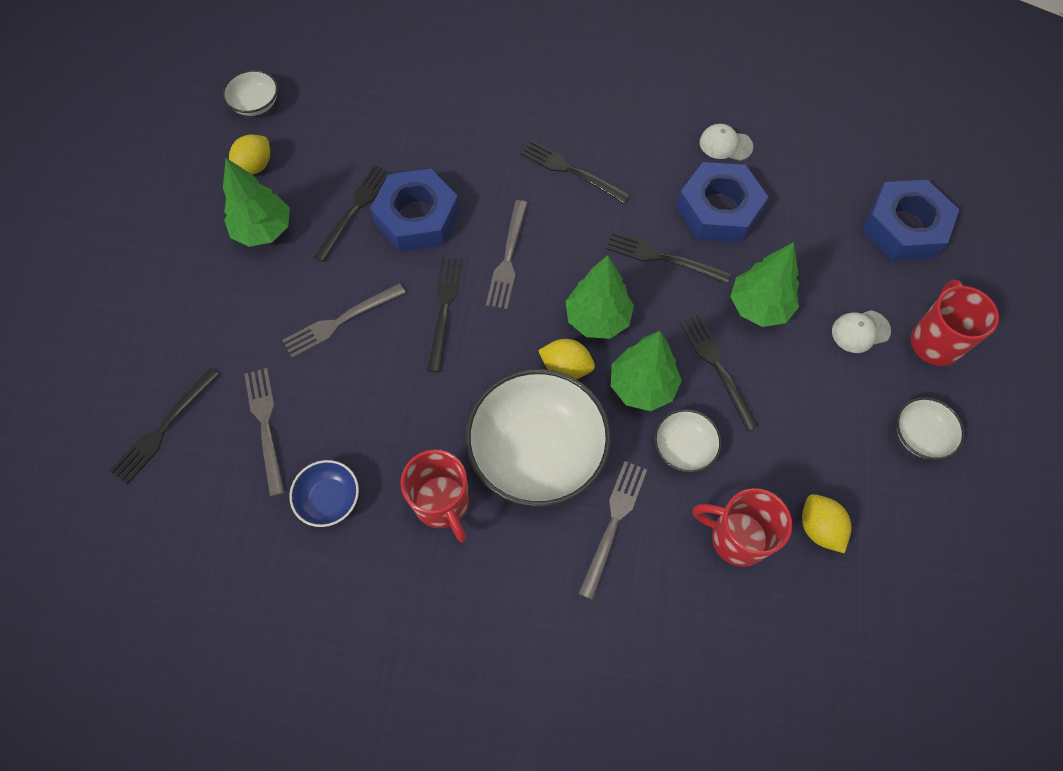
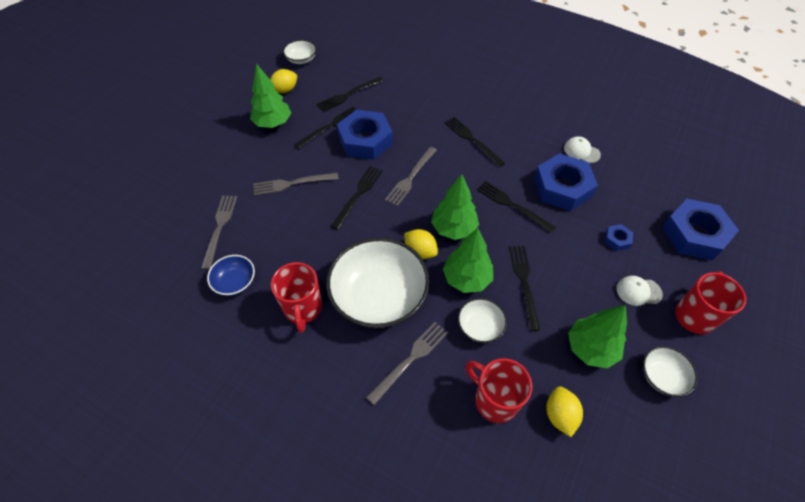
camera: 20 degrees right, 10 degrees down
(163, 428) = (162, 211): black fork -> black fork (348, 95)
(759, 307) = (568, 254): green tree -> green tree (590, 348)
(812, 266) = (617, 239): none -> blue nut

